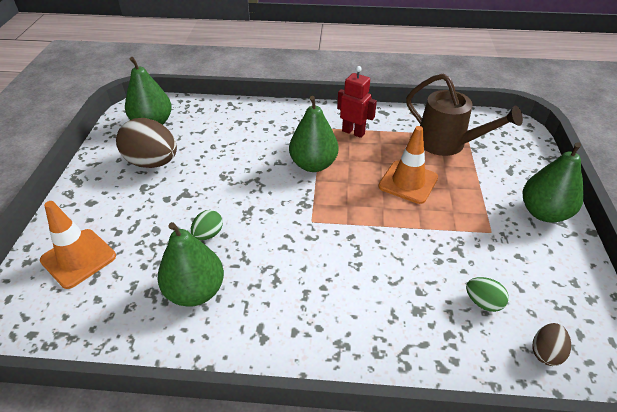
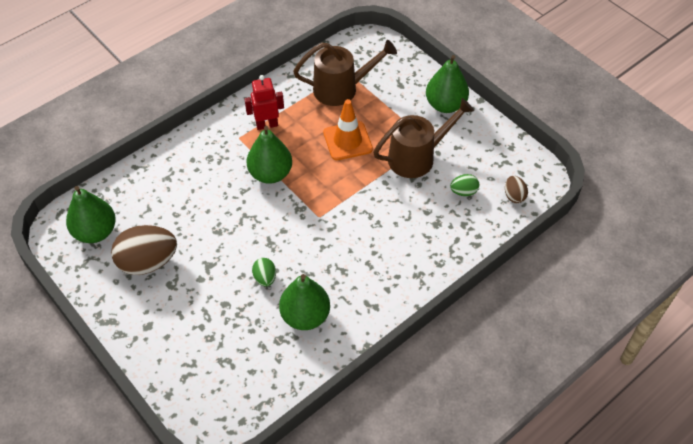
camera: 45 degrees left, 10 degrees up
(78, 258) = (201, 363): orange traffic cone -> none
(463, 237) = (417, 157): none -> brown watering can

